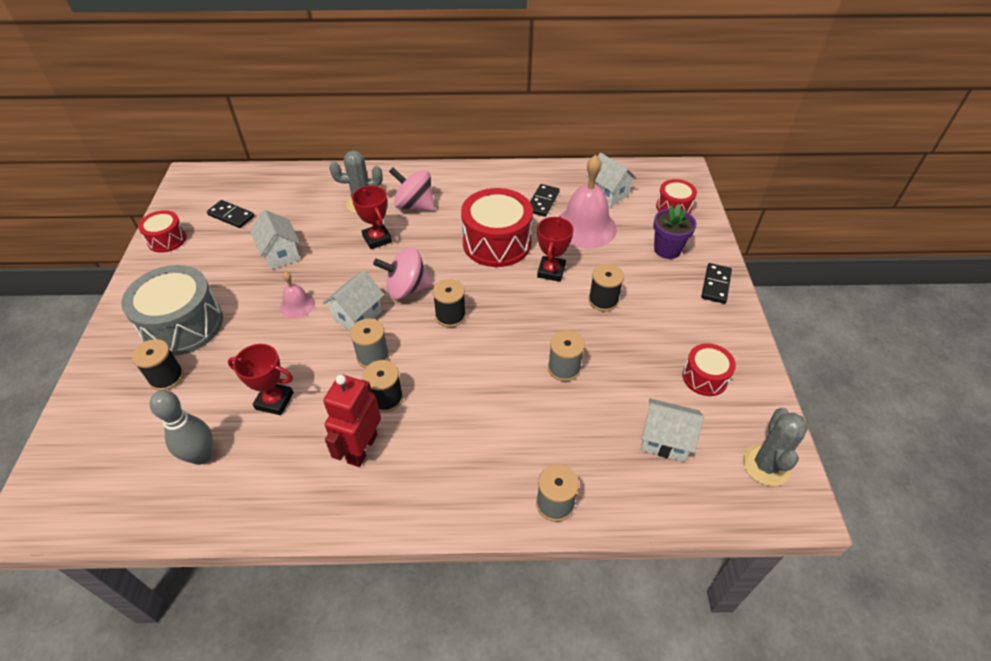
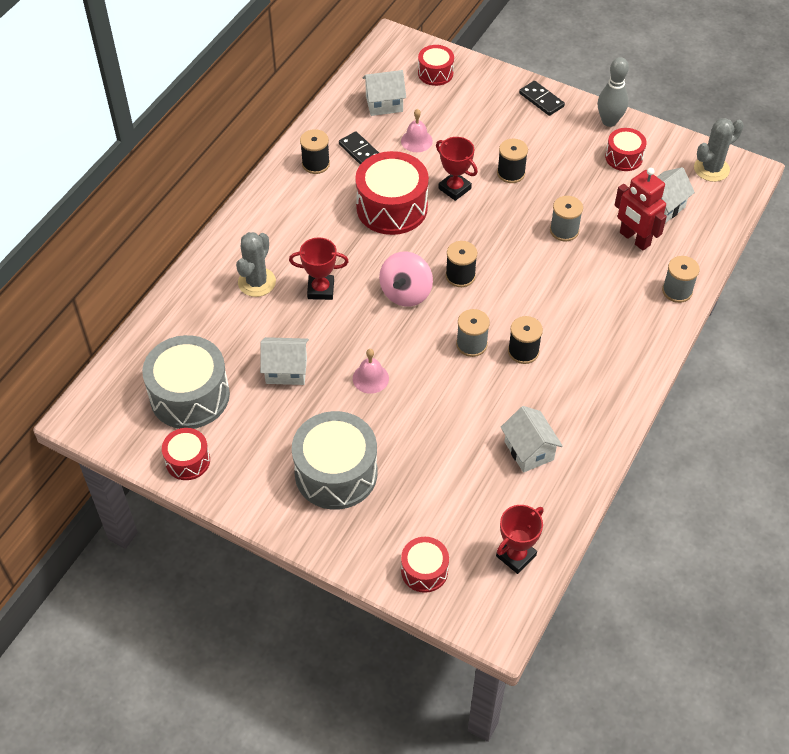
camera: 60 degrees left, 5 degrees up
(87, 429) = (424, 571): none -> red drum
(166, 377) = (398, 499): black spool -> black spool (316, 164)
(201, 456) = (506, 492): grey bowling pin -> grey bowling pin (609, 121)
(231, 216) = (189, 395): black domino -> grey drum
(274, 401) = (478, 427): red trophy -> red trophy (516, 556)
(357, 315) = (415, 338): white house -> white house (529, 450)
(362, 448) = (563, 383): red robot -> red robot (634, 239)
(414, 205) = (292, 244): pink spinning top -> none
(585, 227) = (416, 141): pink bell -> pink bell, size x0.50
(667, 249) = (482, 105): purple flower pot -> none
(765, 465) = (711, 169): grey cactus -> grey cactus turned 75 degrees counterclockwise

